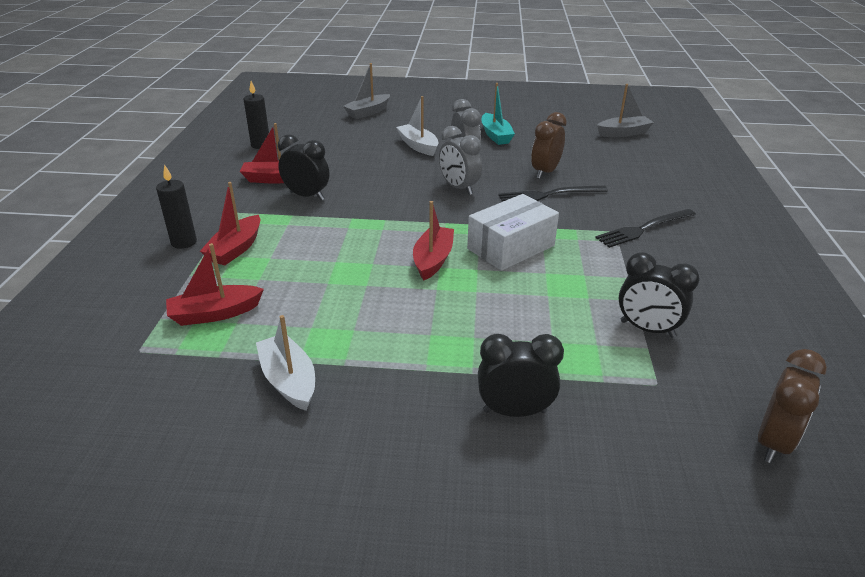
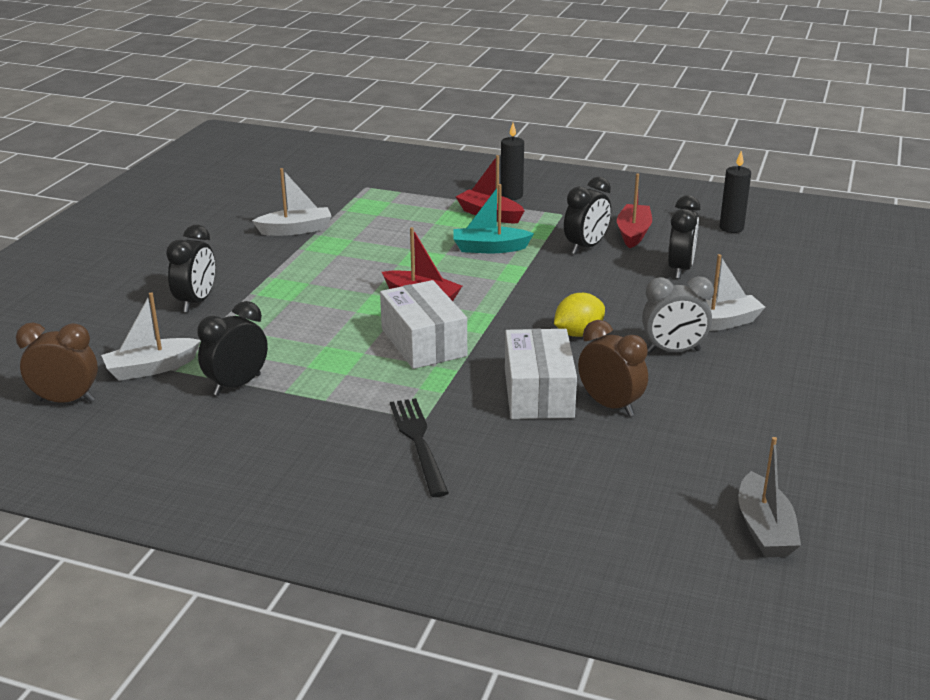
camera: 105 degrees right, 5 degrees down
(215, 313) = (394, 208): red boat -> none
(340, 160) = (680, 269): none -> black clock
(368, 112) = (855, 299): grey boat -> none
(459, 188) = (578, 333): grey clock -> yellow lemon
(495, 135) = (756, 390): turquoise boat -> turquoise boat (489, 248)
(548, 195) = (538, 393): black fork -> white box
(667, 397) = (151, 368): none -> white boat
(773, 442) = (66, 401): brown clock -> brown clock turned 135 degrees clockwise

